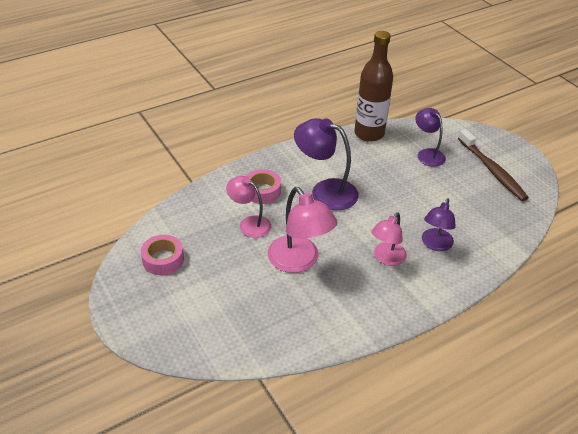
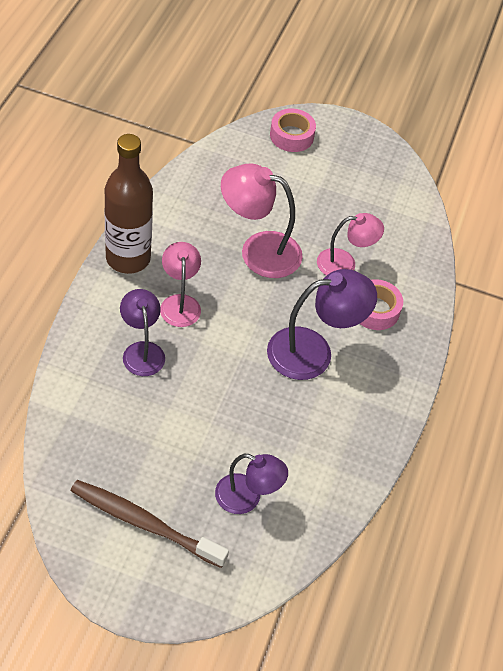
camera: 135 degrees right, 10 degrees up
(163, 259) = (374, 184): pink tape -> pink tape (291, 136)
(369, 133) = (349, 487): brown bottle -> brown bottle (128, 258)

